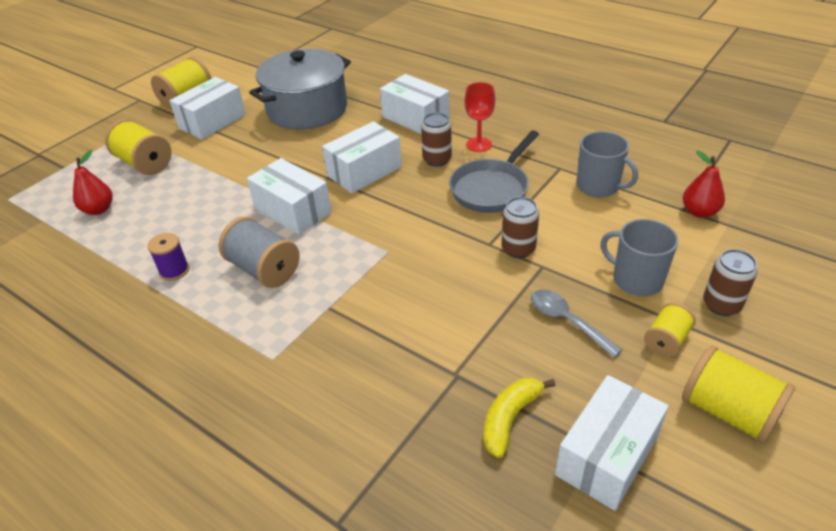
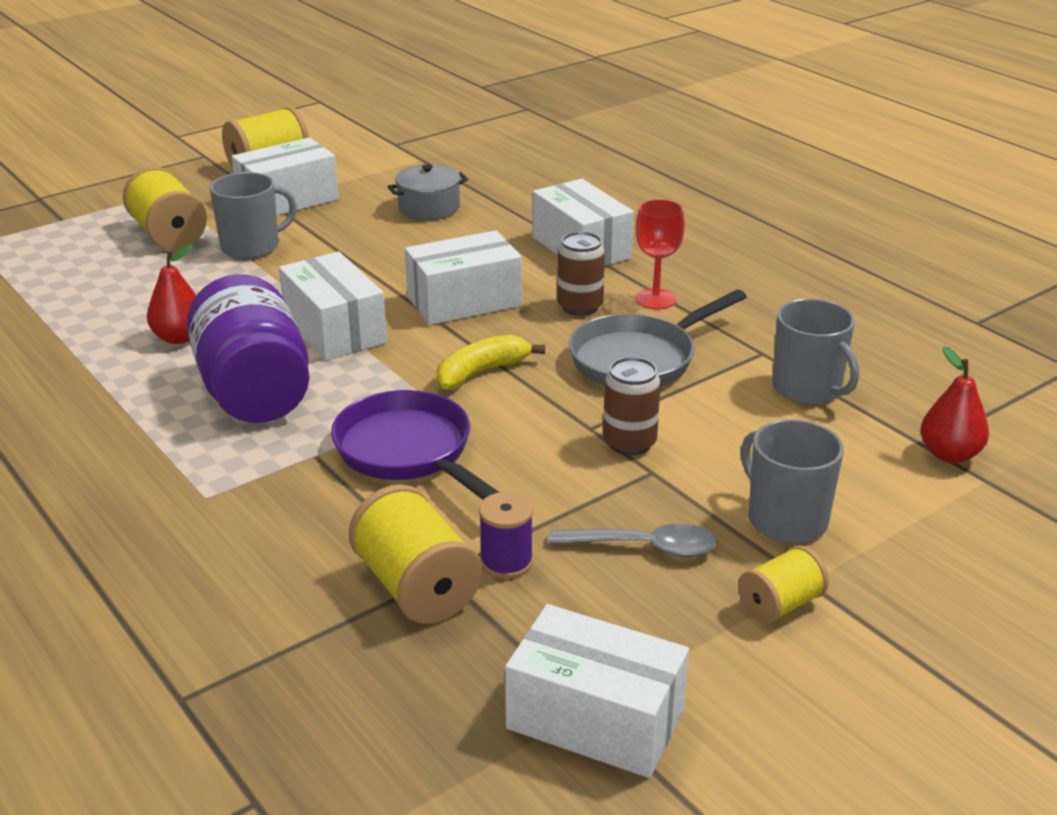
camera: 15 degrees right, 10 degrees down
(99, 210) = (80, 278): red pear -> red pear (179, 337)
(174, 271) = (137, 369): purple spool -> purple spool (506, 562)
(206, 161) = (251, 247): none -> grey mug
(264, 269) = (254, 392): grey spool -> purple jar
(307, 109) = (429, 208): grey pot -> grey pot, size x0.49
(388, 290) = (409, 452): none -> purple pan
(510, 419) = (484, 642): yellow banana -> yellow banana (481, 372)
(567, 321) = (644, 547): grey spoon -> grey spoon turned 120 degrees clockwise
(607, 455) = (595, 719): white box -> white box turned 60 degrees clockwise
(721, 305) = (900, 581): brown can -> none
(728, 411) = (816, 713): yellow spool -> yellow spool (416, 587)

